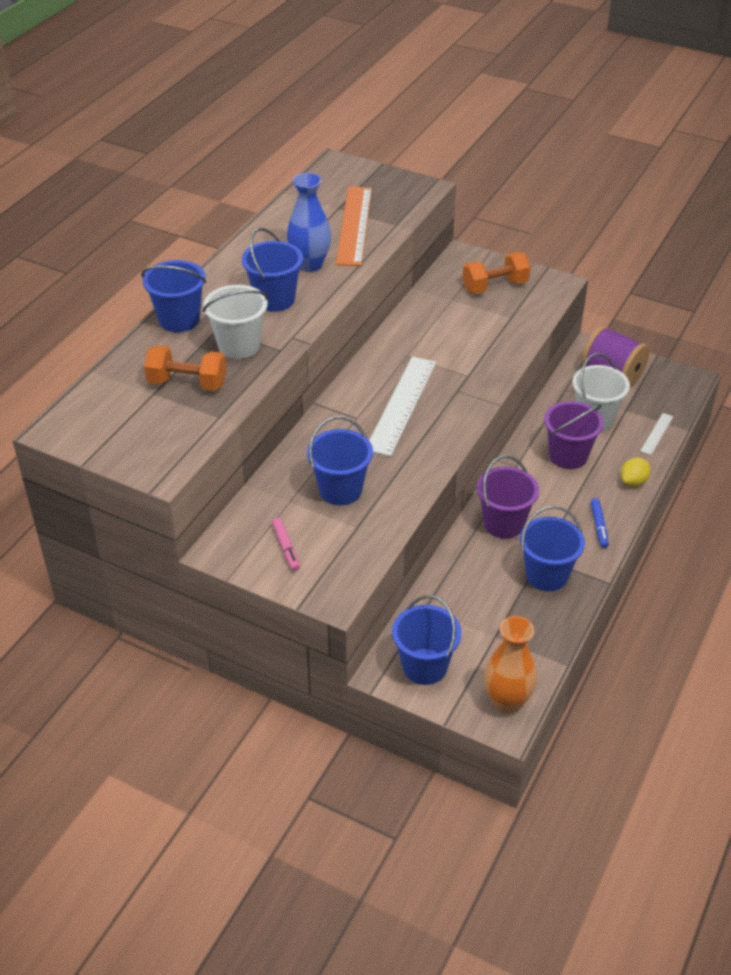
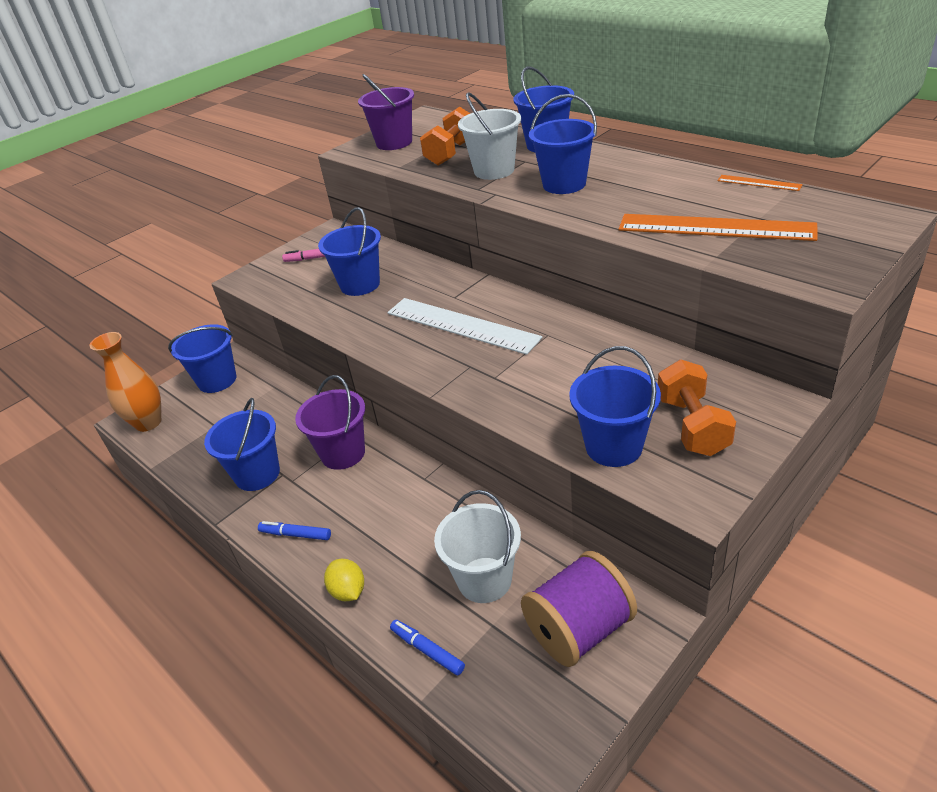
camera: 110 degrees right, 5 degrees down
(280, 207) = (759, 183): none -> orange ruler
(310, 265) = (627, 201): blue vase -> none
(525, 315) = (613, 447): none -> blue bucket
(568, 456) = (422, 532): purple bucket -> purple bucket (394, 143)
(657, 433) = (428, 651): white ruler -> blue marker

